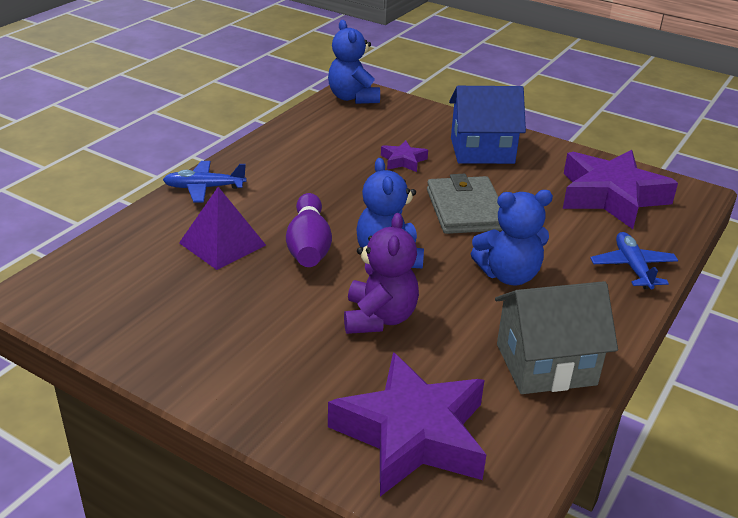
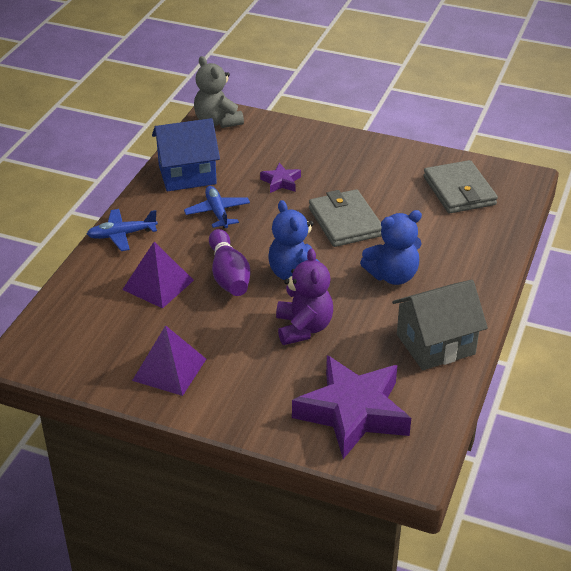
camera: 10 degrees left, 5 degrees up
(195, 340) = (169, 369): none -> purple pyramid
(353, 98) = (217, 122): blue teddy bear -> grey teddy bear
(482, 150) = (344, 161): blue house -> blue house (187, 175)
(611, 196) = (459, 191): purple star -> grey wallet
(632, 267) = (486, 253): blue plane -> blue plane (217, 212)

